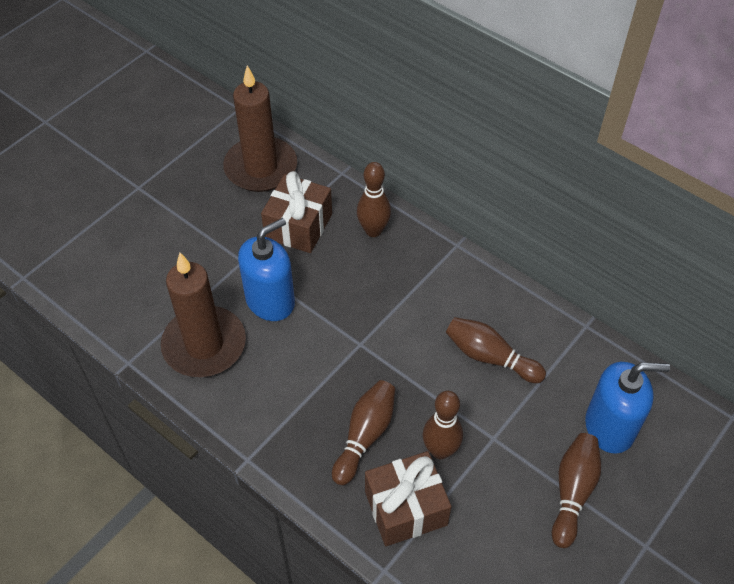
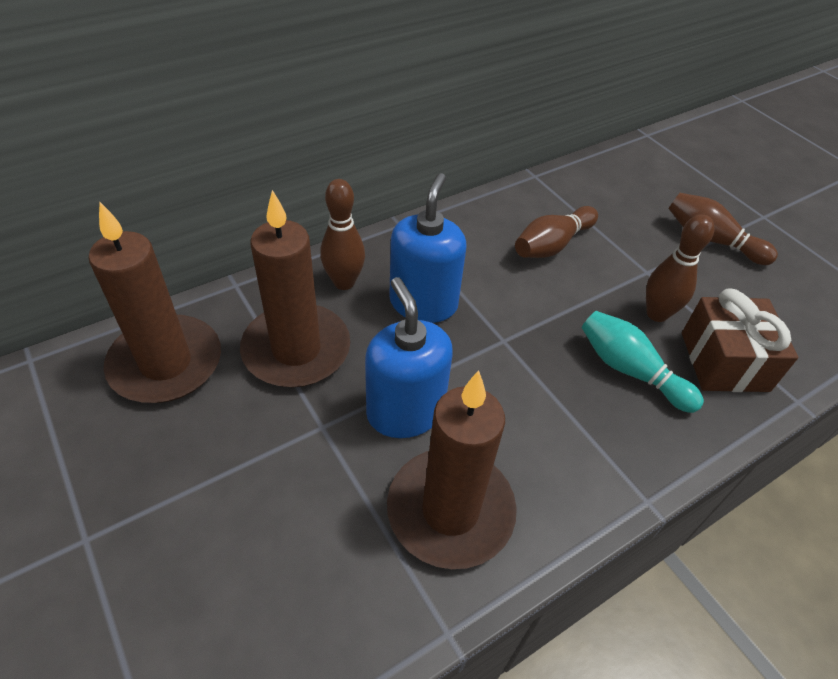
camera: 75 degrees left, 5 degrees down
(298, 226) = (296, 349): brown gift -> brown candle
(365, 436) = (630, 370): brown bowling pin -> turquoise bowling pin
(609, 427) = (646, 197): blue soap dispenser -> blue soap dispenser (423, 303)

